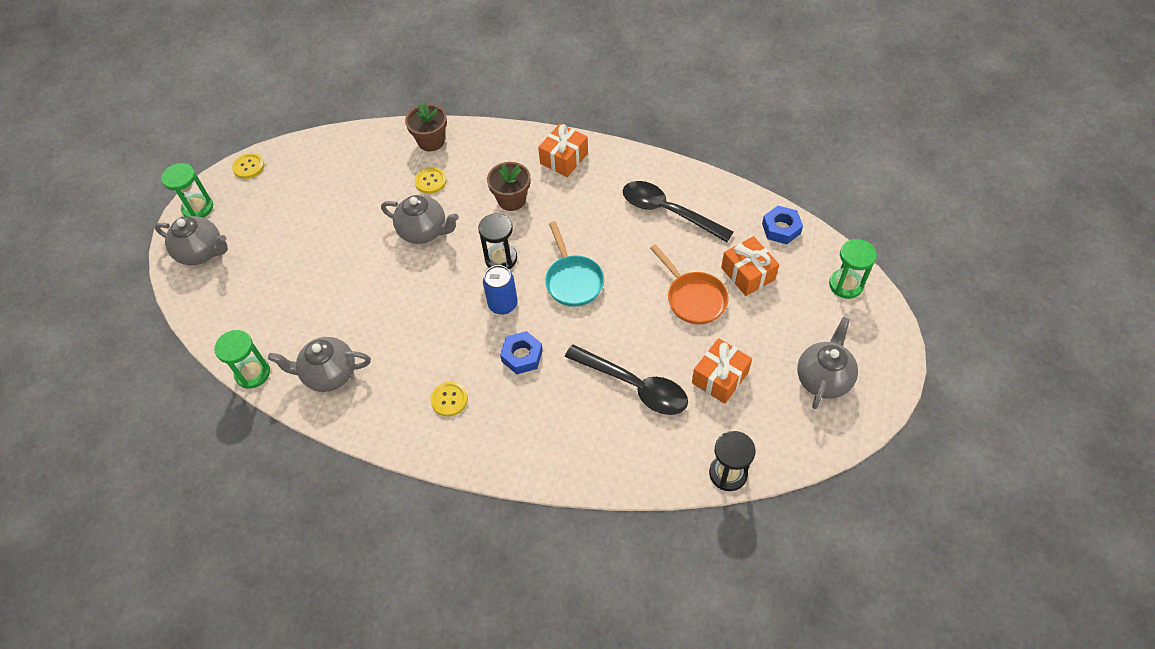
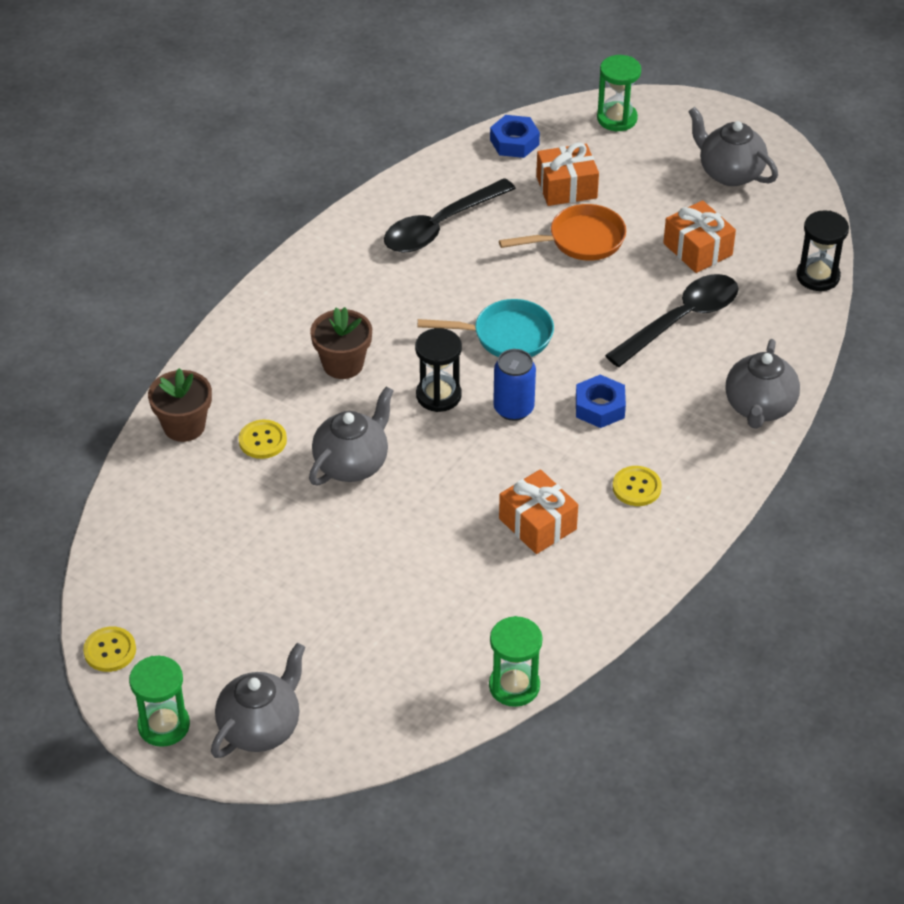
camera: 75 degrees left, 10 degrees down
(329, 374) = (550, 602): grey teapot -> grey teapot (759, 408)
(564, 158) = (297, 298): orange gift -> orange gift (537, 524)

